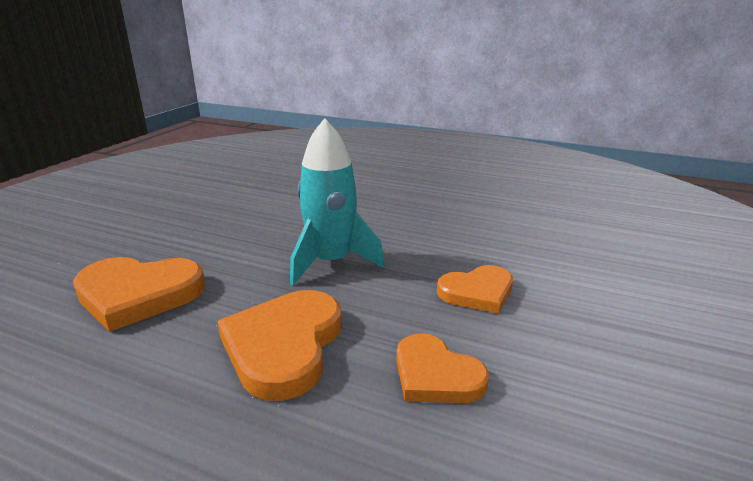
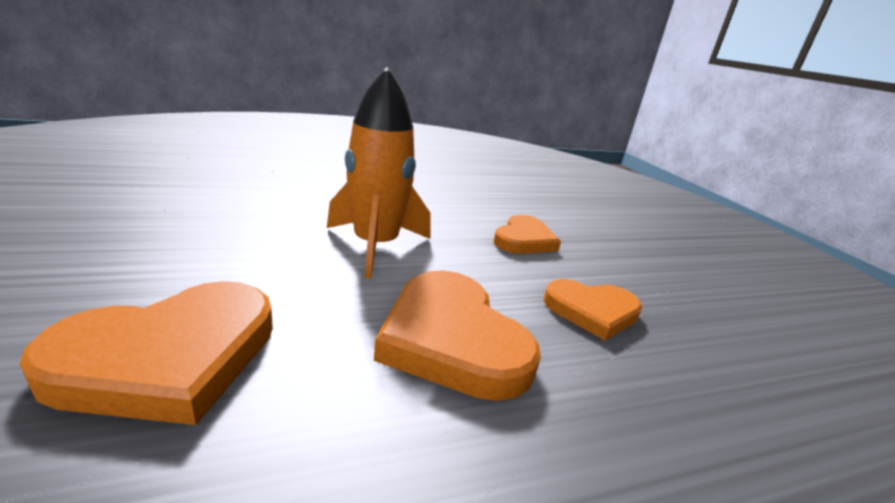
camera: 45 degrees left, 0 degrees up
(331, 262) = (376, 246): turquoise rocket -> orange rocket

